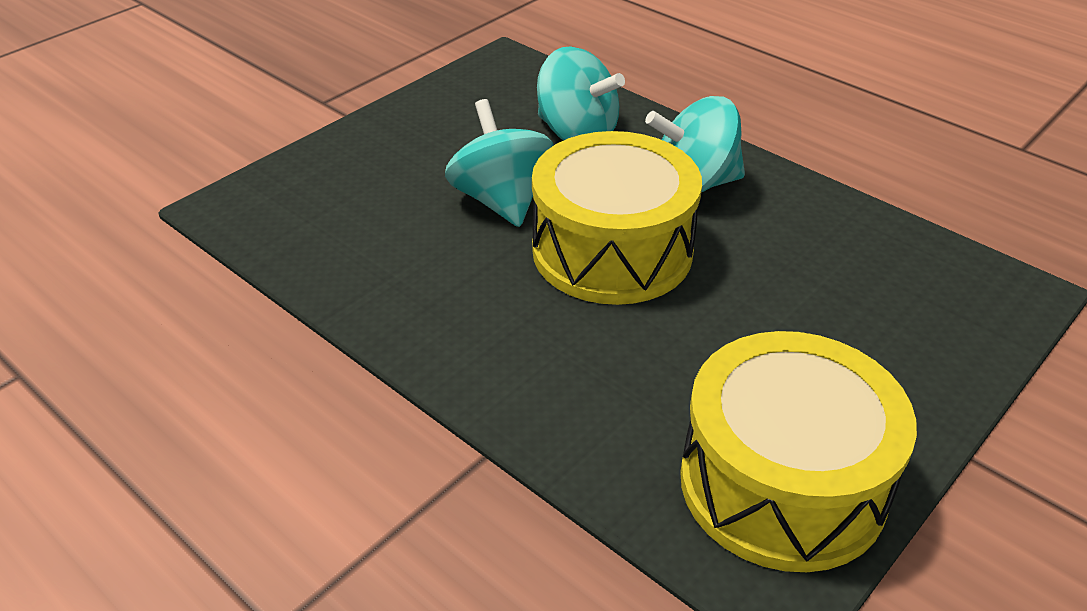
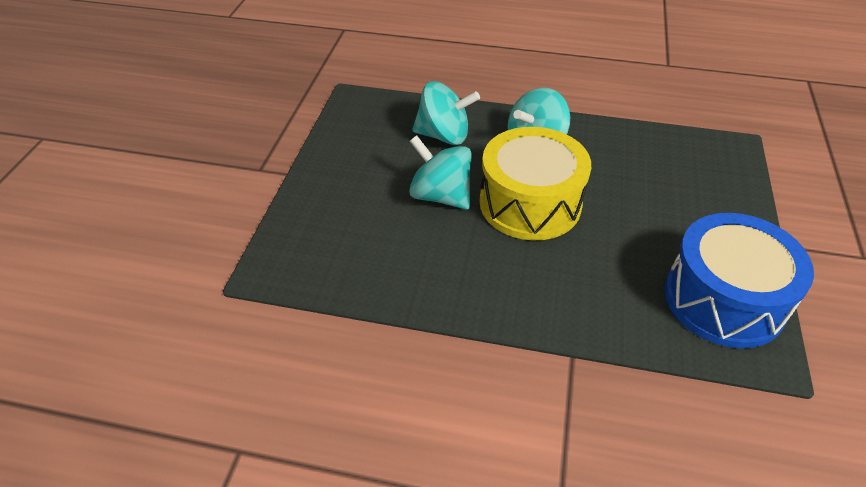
camera: 30 degrees left, 5 degrees up
(782, 484) = (724, 299): yellow drum -> blue drum

